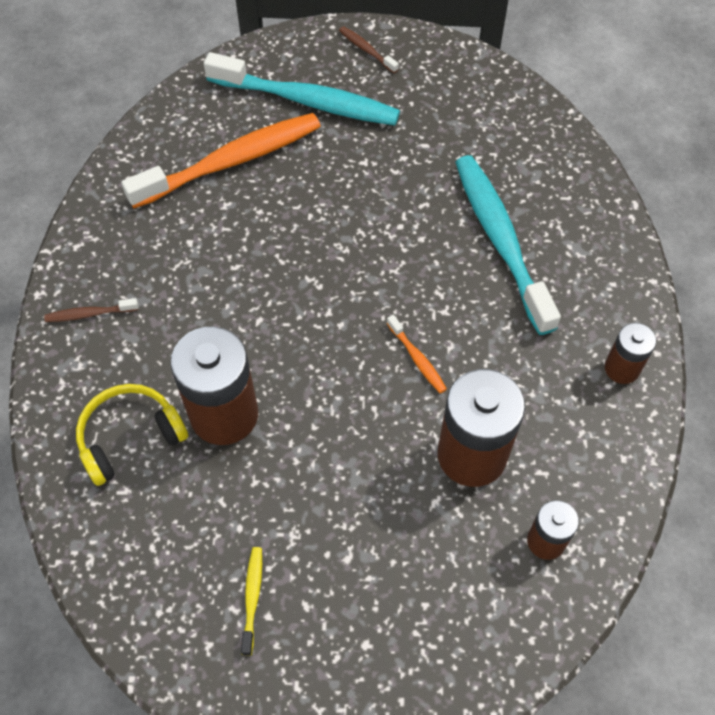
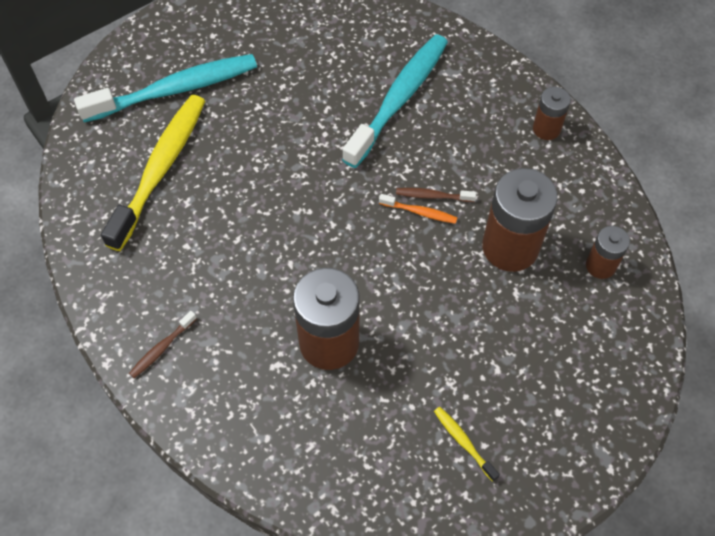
camera: 40 degrees left, 0 degrees up
(130, 437) = (278, 408): yellow headphones -> none
(231, 161) = (160, 169): orange toothbrush -> yellow toothbrush
(366, 50) = (183, 27): brown toothbrush -> brown toothbrush (432, 196)
(500, 240) = (399, 99): turquoise toothbrush -> turquoise toothbrush turned 90 degrees clockwise

